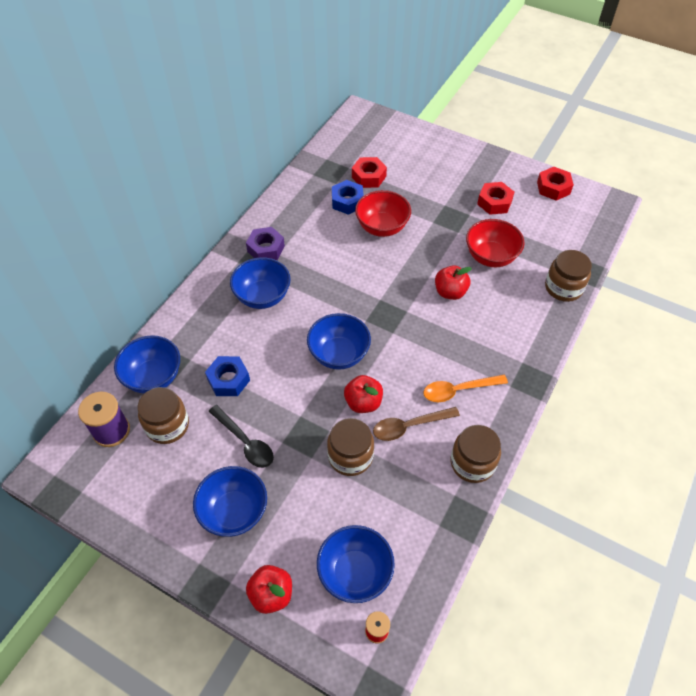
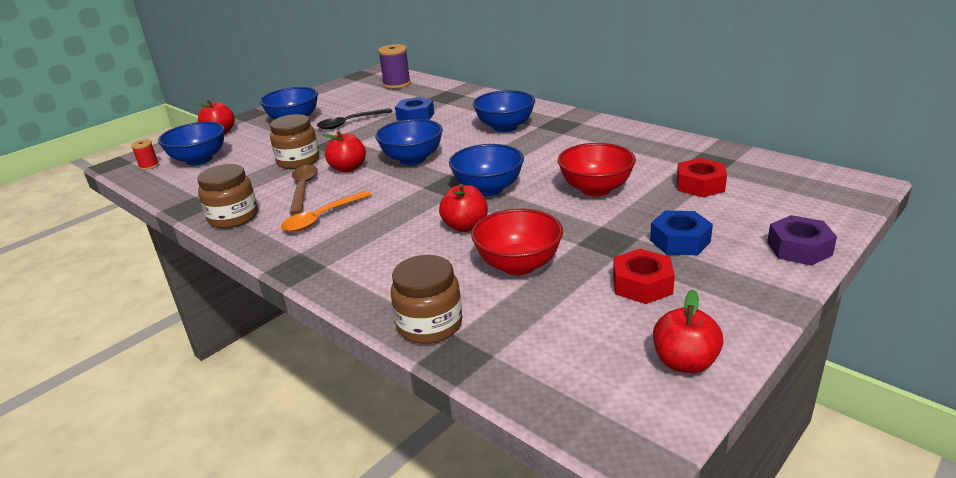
camera: 105 degrees right, 25 degrees down
(153, 377) = (436, 93): blue bowl -> blue bowl (488, 189)
(167, 425) = (387, 99): brown jar -> none
(266, 249) = (572, 128): purple nut -> purple nut (799, 248)
(347, 201) = (647, 170): blue nut -> blue nut (680, 241)
(458, 390) = (321, 218): orange spoon -> orange spoon turned 135 degrees counterclockwise
(553, 188) = (684, 362): red nut -> red apple

